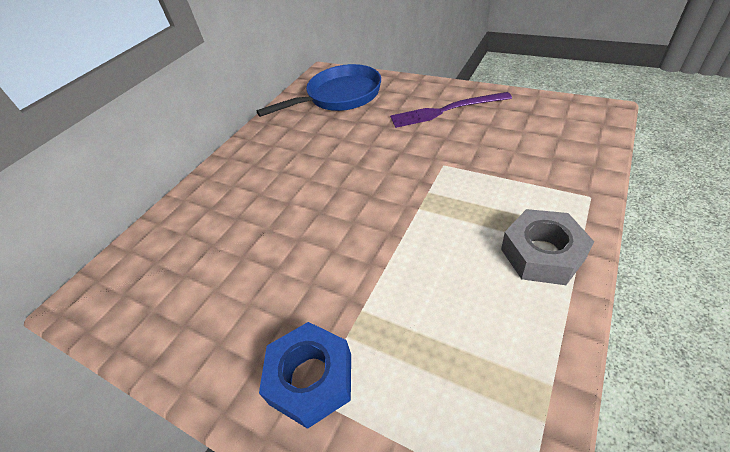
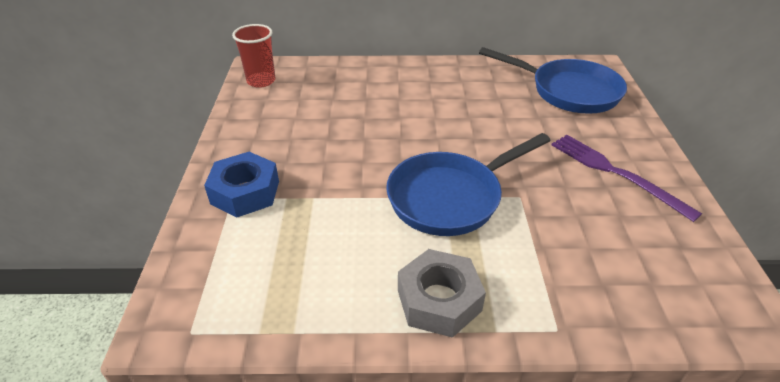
camera: 55 degrees right, 5 degrees down
(110, 304) = (261, 81): none -> red cup
(421, 205) = (450, 197): none -> blue pan

